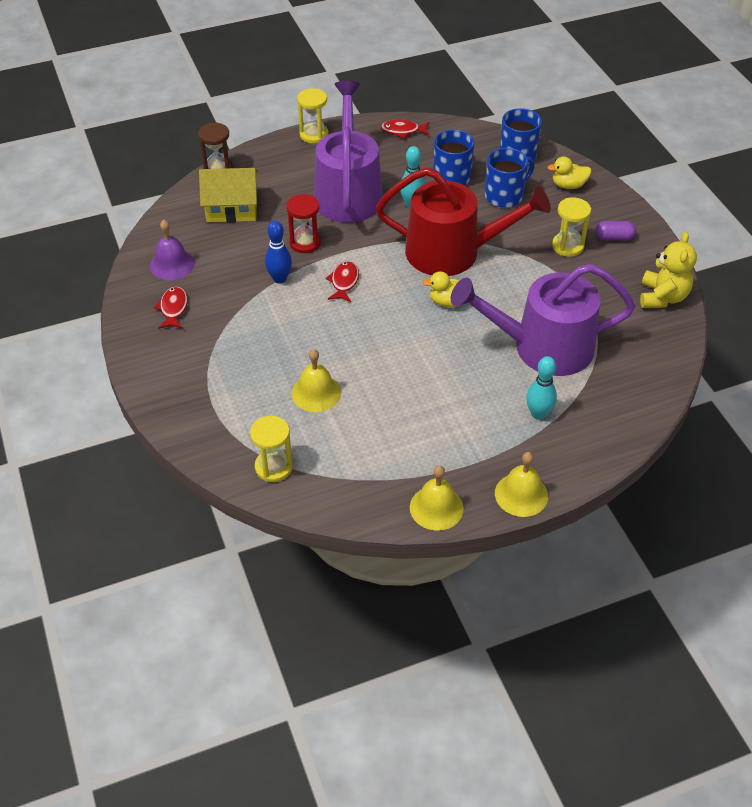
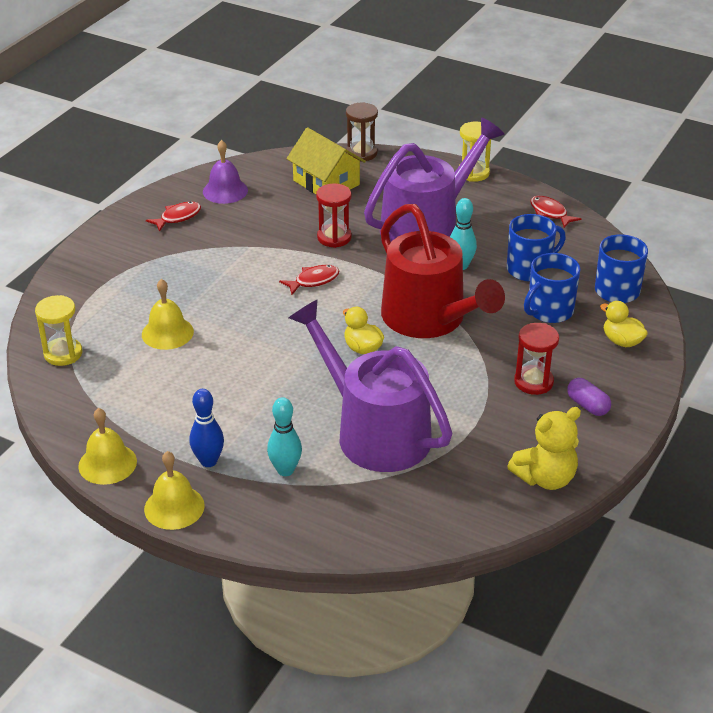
camera: 50 degrees right, 10 degrees down
(279, 279) = (275, 247): blue bowling pin -> blue bowling pin (208, 461)
(505, 196) = (549, 311): blue mug -> blue mug turned 120 degrees clockwise
(567, 246) = (533, 382): yellow hourglass -> red hourglass

